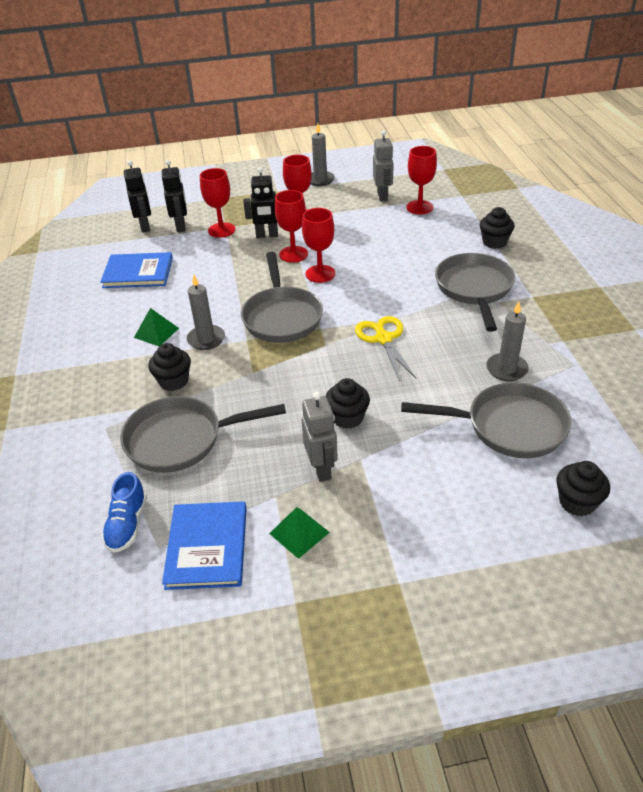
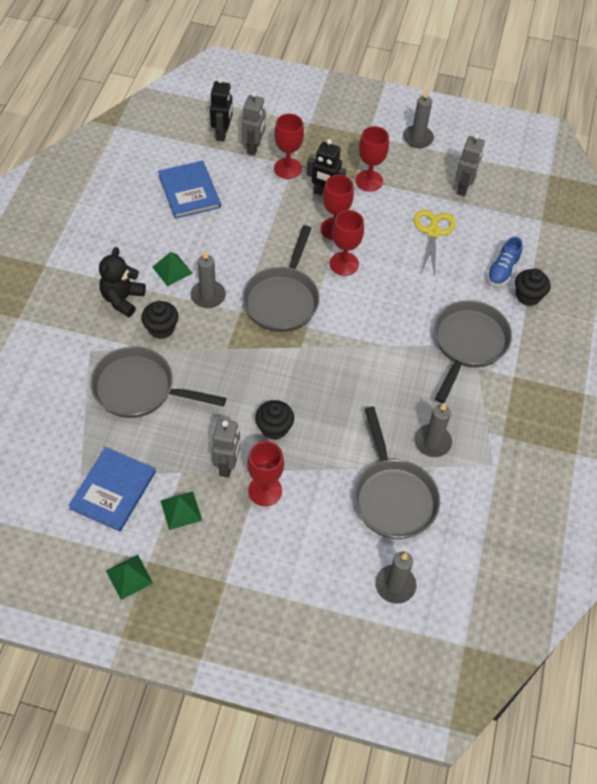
camera: 20 degrees right, 15 degrees up
(117, 372) = (122, 299): none -> black teddy bear
(127, 524) = (68, 445): blue shoe -> blue shoe (502, 270)
(138, 272) = (189, 191): blue book -> blue book turned 45 degrees clockwise
(181, 226) = (254, 147): black robot -> grey robot
(282, 631) = (129, 577): none -> green pyramid
(383, 338) = (352, 363): yellow scissors -> yellow scissors (433, 232)
(419, 207) = (489, 219): red goblet -> red goblet (265, 490)
(508, 426) = (393, 496): grey pan -> grey pan turned 45 degrees clockwise
(577, 502) = (395, 585): black cupcake -> grey candle

